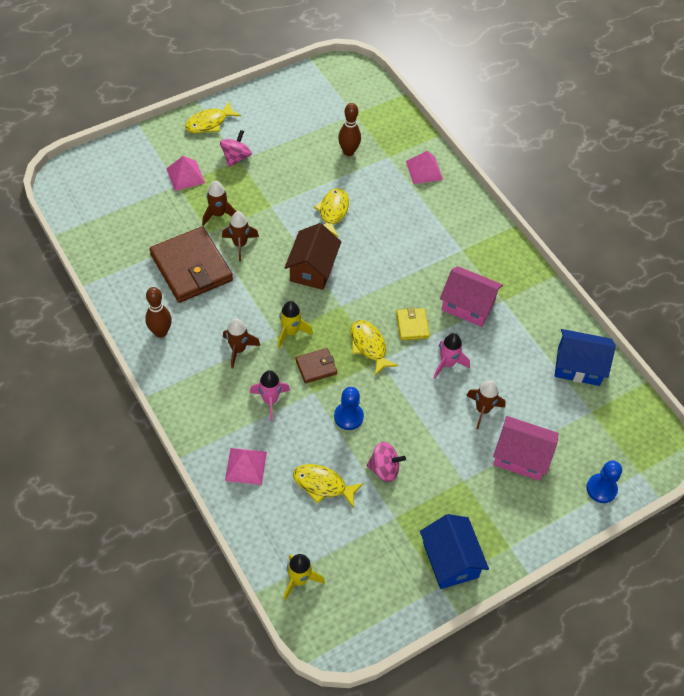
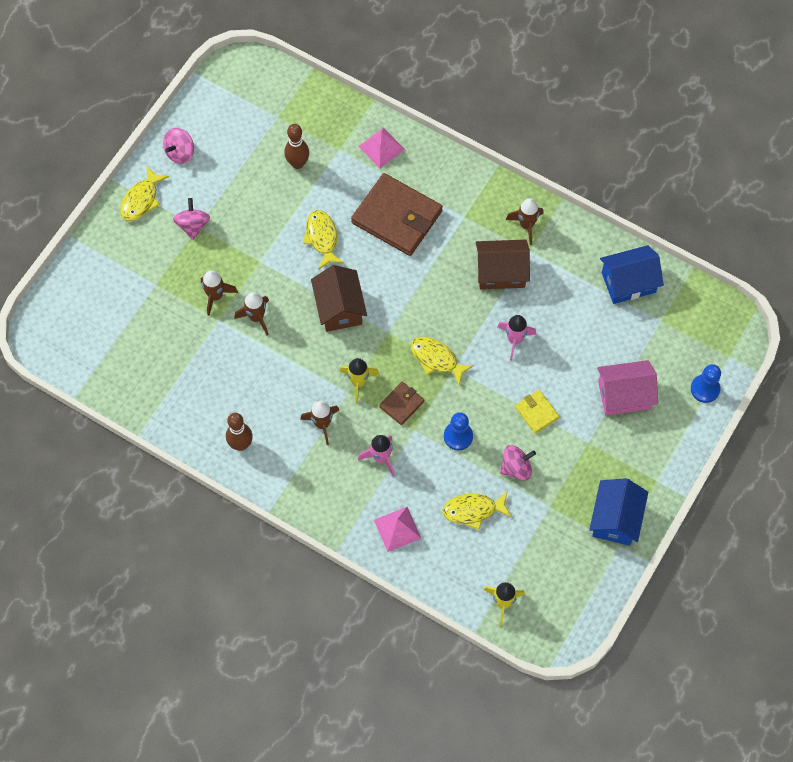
camera: 25 degrees left, 10 degrees up
(185, 175) = (156, 270): pink pyramid -> none
(191, 267) = (226, 365): brown wallet -> brown wallet (397, 217)
(261, 105) = (180, 153): none -> pink spinning top
(412, 325) = (463, 318): yellow wallet -> yellow wallet (536, 412)
(450, 560) = (615, 519): blue house -> blue house turned 60 degrees clockwise
(468, 305) = (501, 272): pink house -> brown house
(482, 410) = (569, 368): brown rocket -> brown rocket (526, 225)

